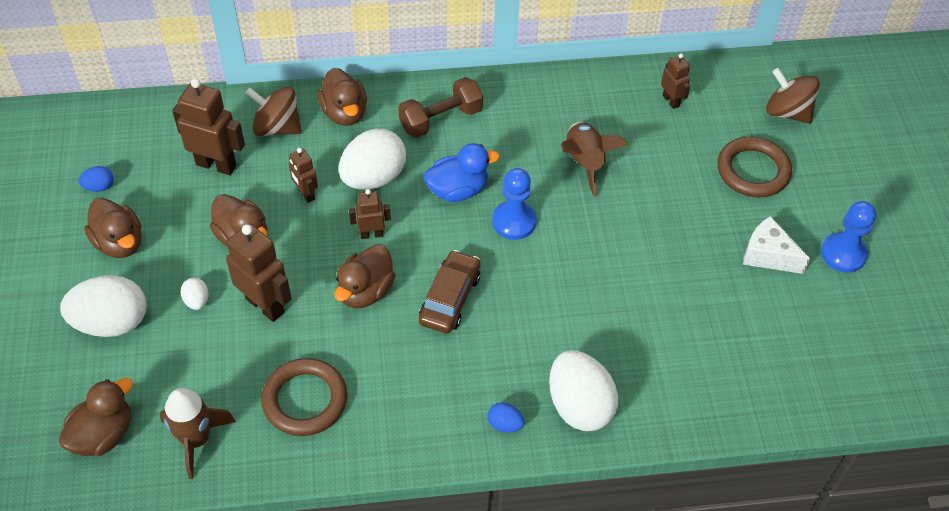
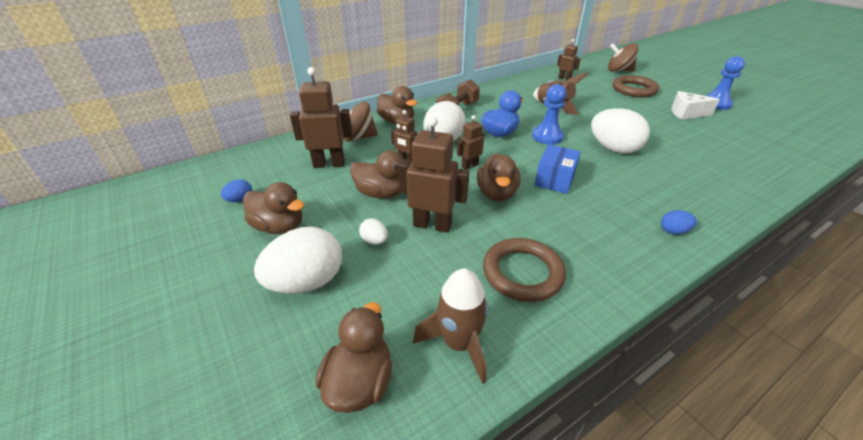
camera: 25 degrees left, 15 degrees down
(450, 298) = (554, 180): brown car -> blue box
(579, 406) = (699, 204): white egg -> white egg (613, 149)

